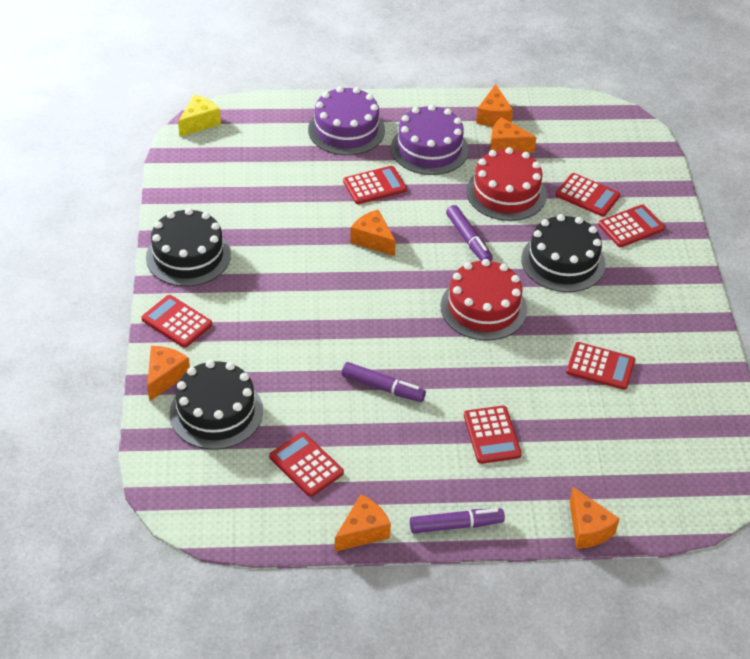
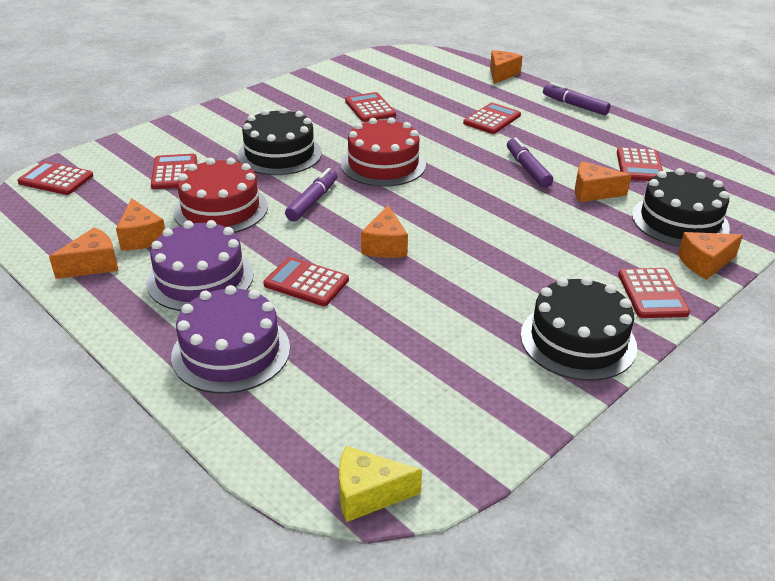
camera: 130 degrees left, 10 degrees down
(363, 531) = (638, 128): orange cheese -> orange cheese (593, 192)
(631, 227) = (195, 143): red calculator -> red calculator (56, 179)

